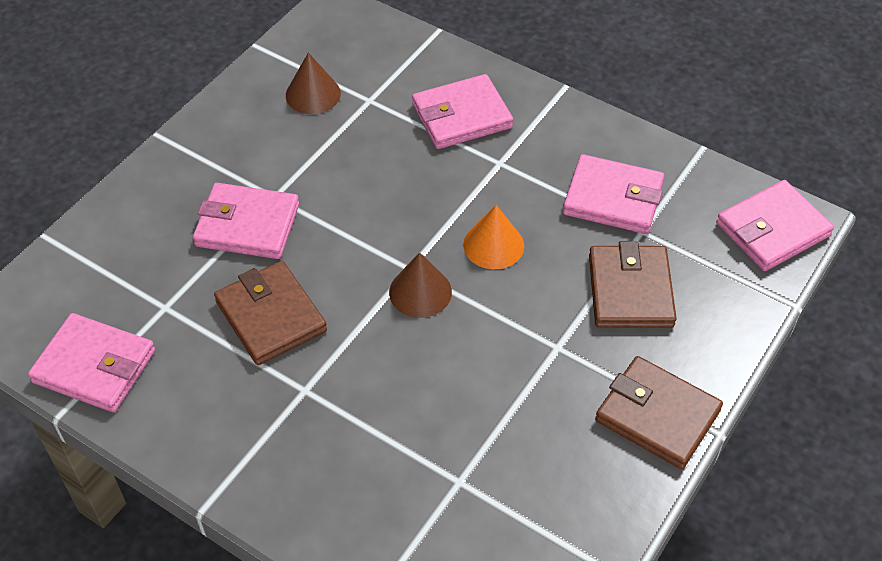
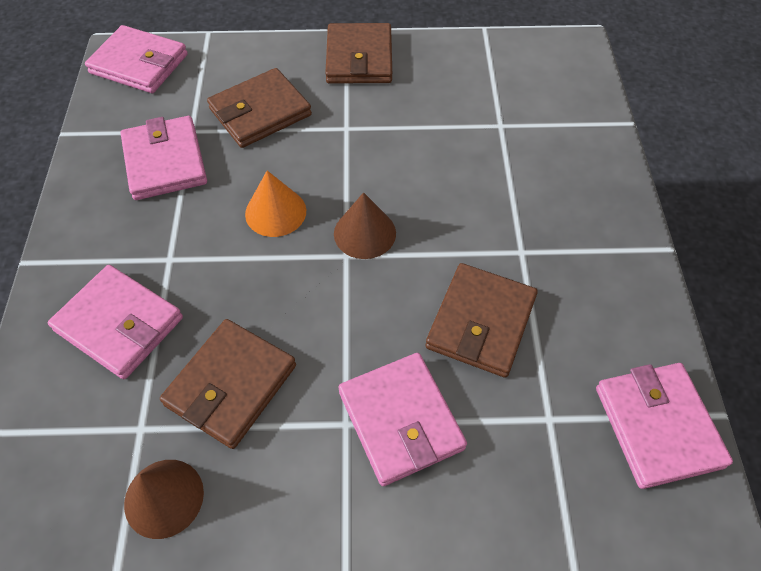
camera: 125 degrees left, 5 degrees up
(358, 152) = (231, 385): none -> brown wallet

